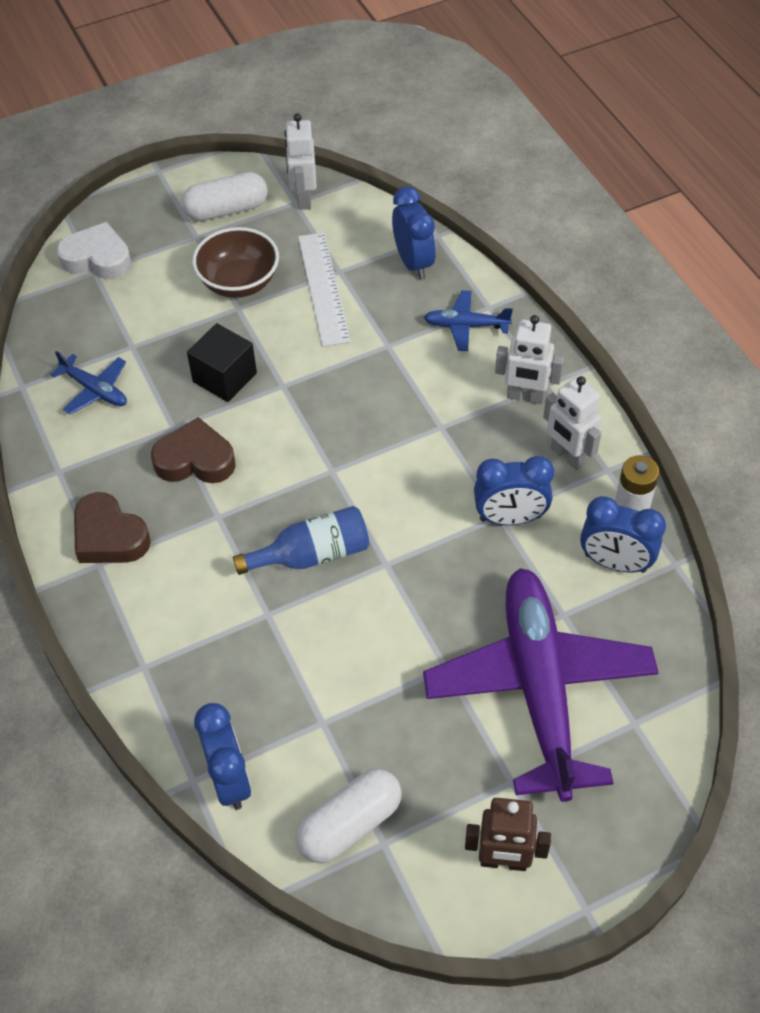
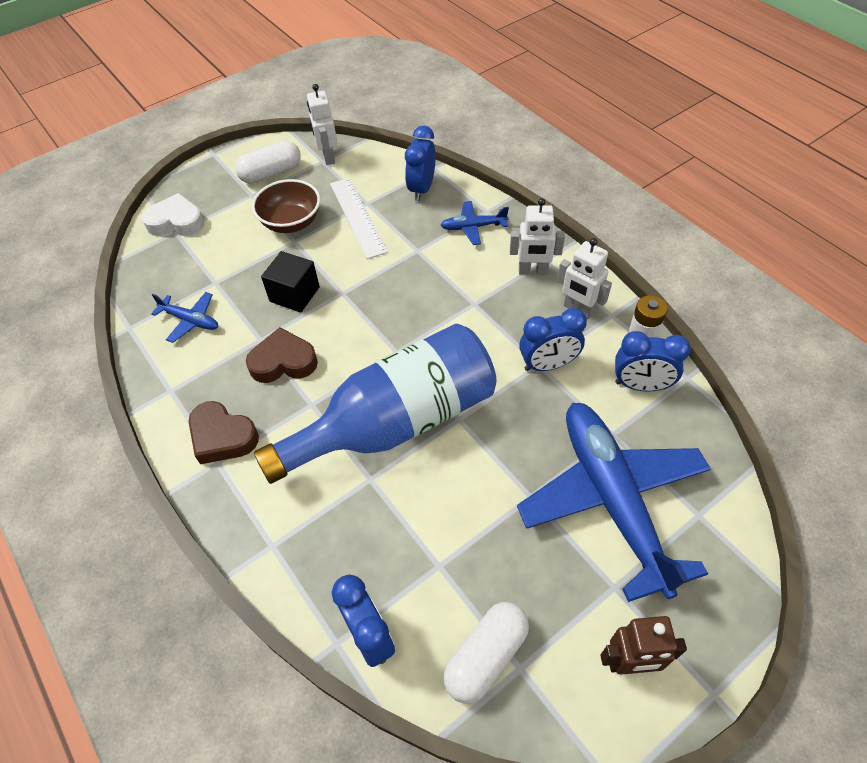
camera: 10 degrees left, 0 degrees up
(312, 555) = (397, 422): blue bottle -> blue bottle, size x2.09
(413, 263) = (421, 189): blue clock -> blue clock turned 135 degrees counterclockwise
(539, 688) = (612, 500): purple plane -> blue plane

